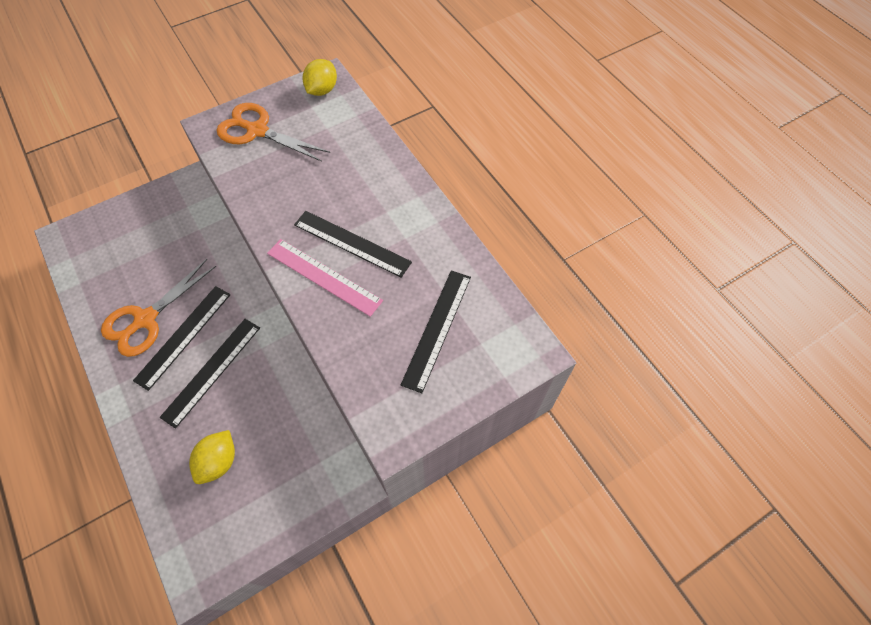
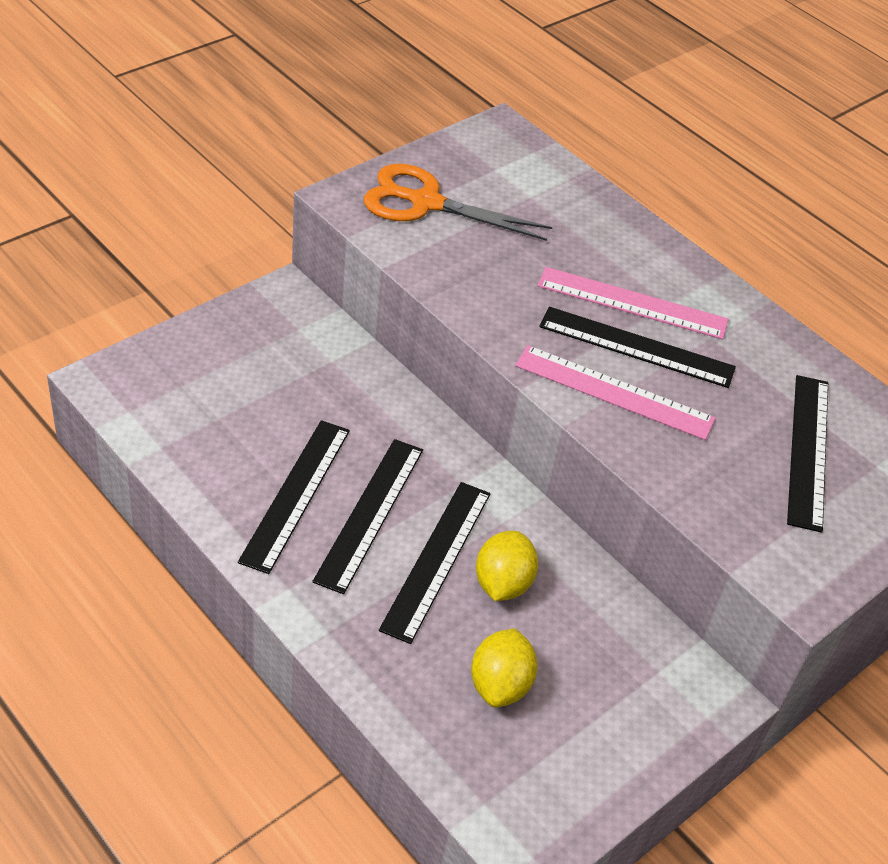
camera: 15 degrees left, 15 degrees down
(145, 320) = (296, 494): orange scissors -> black ruler
(322, 90) = (502, 146): yellow lemon -> yellow lemon (502, 583)
(362, 210) = (632, 303): none -> pink ruler

